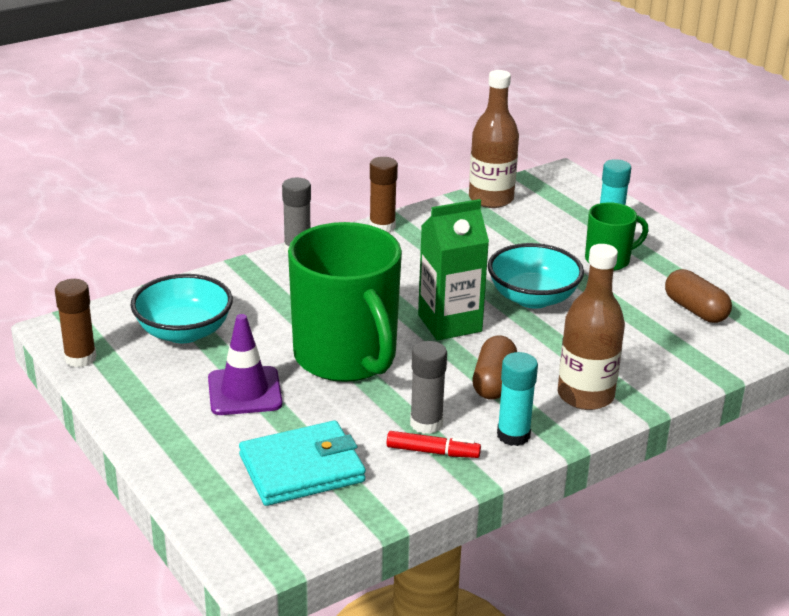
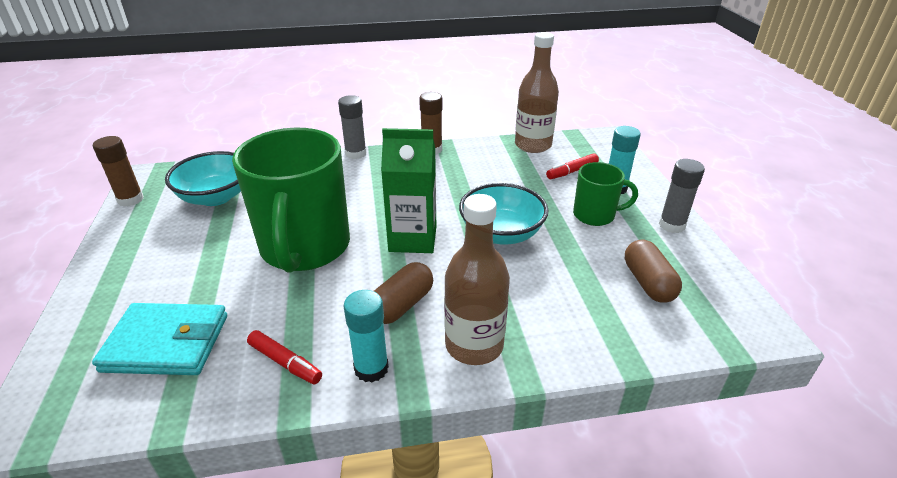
camera: 25 degrees right, 5 degrees up
(244, 391) = (202, 256): purple traffic cone -> none
(426, 423) = (307, 330): grey glue stick -> grey glue stick (672, 225)
(554, 220) = (572, 171): none -> red marker

